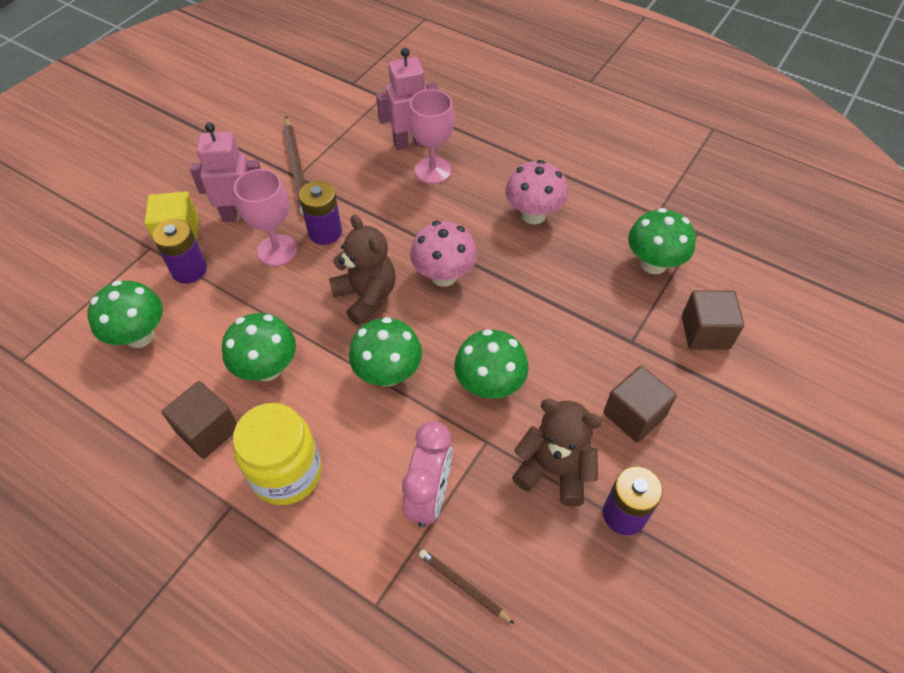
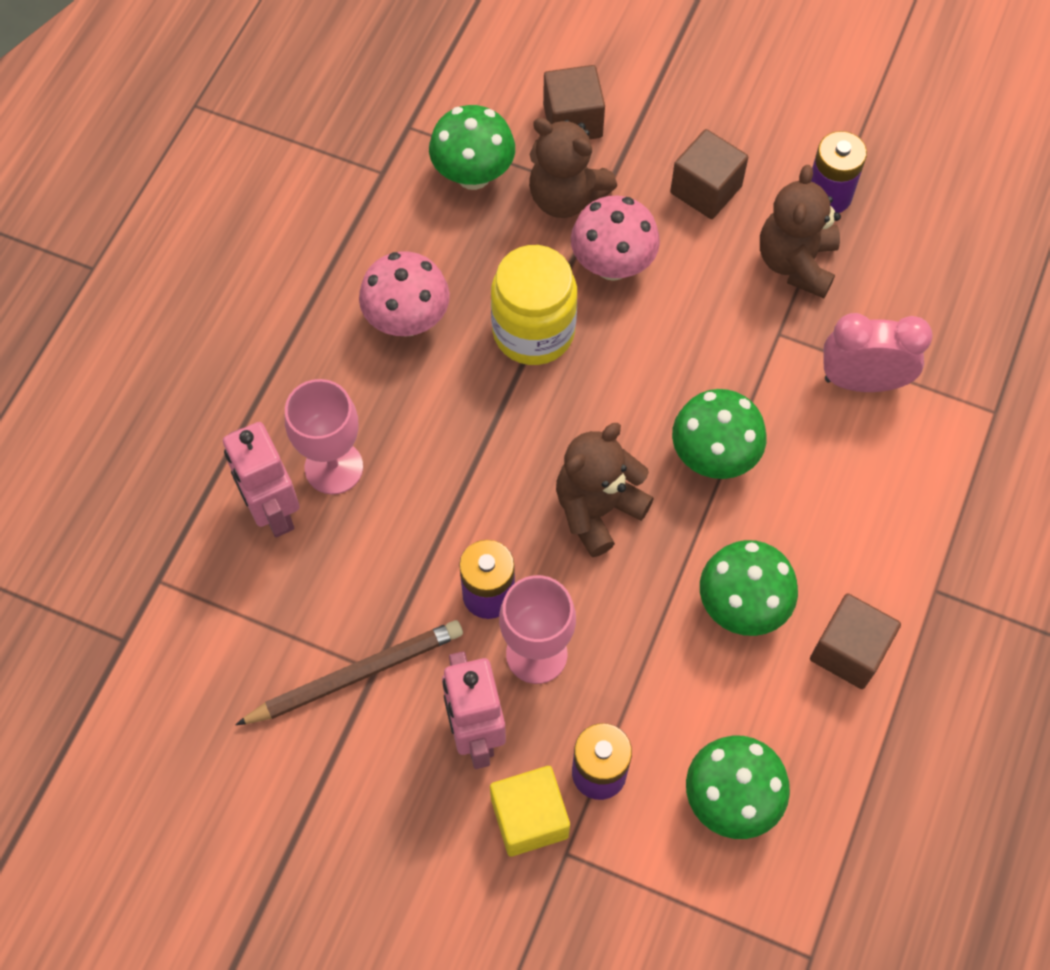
camera: 100 degrees left, 10 degrees up
(287, 473) = (878, 539): yellow jar -> yellow jar (533, 331)
(444, 276) = (541, 418): pink mushroom -> pink mushroom (612, 265)
(463, 586) = (949, 333): brown pencil -> none
(489, 385) = (703, 340): green mushroom -> none
(630, 317) = (566, 197): none -> brown teddy bear

